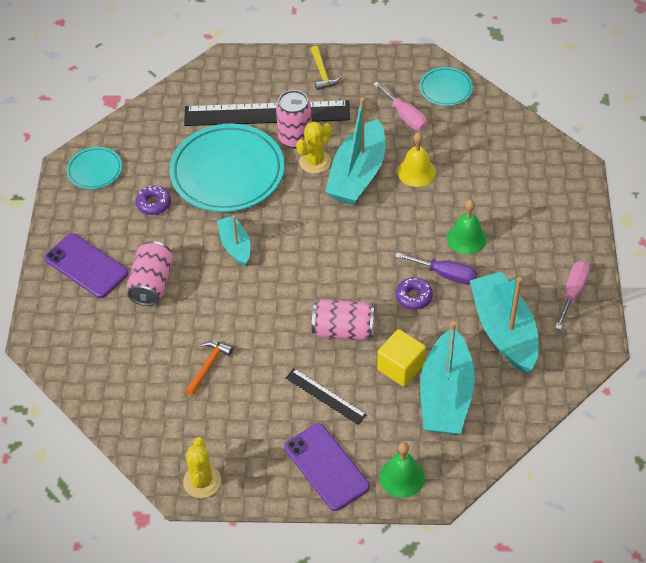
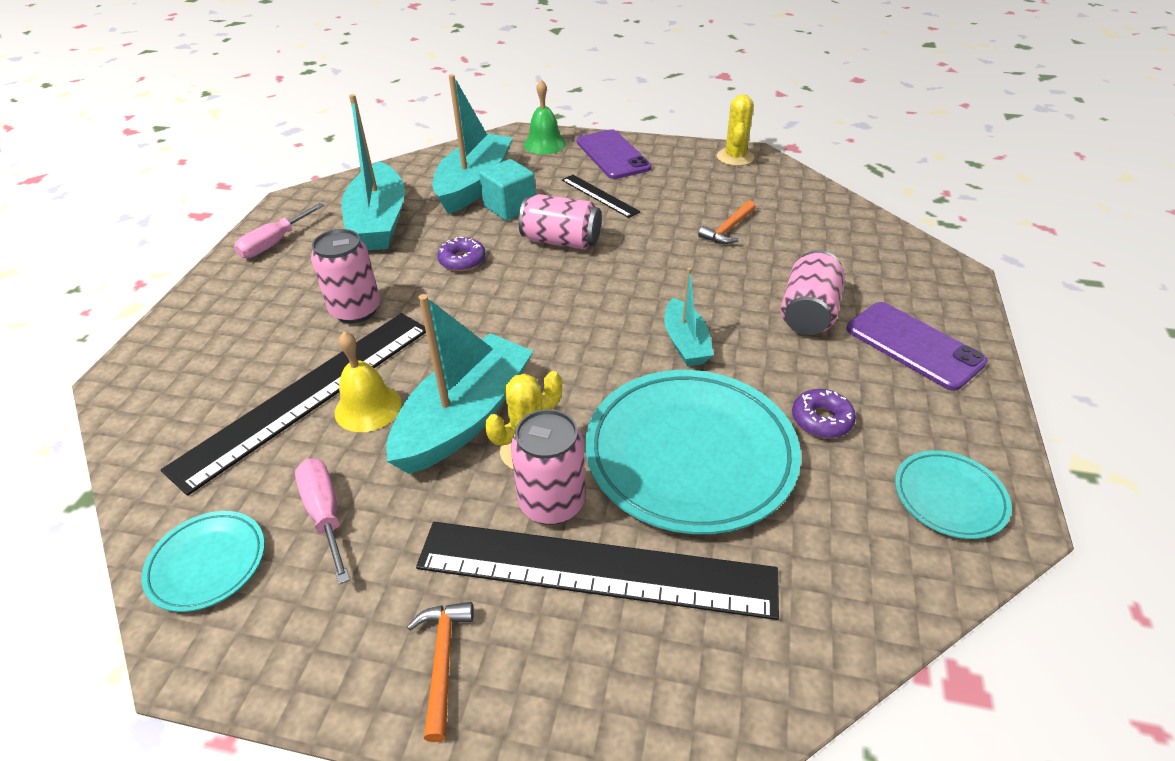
camera: 170 degrees left, 10 degrees down
(322, 73) = (442, 661): yellow hammer -> orange hammer
(400, 367) = (510, 207): yellow cube -> turquoise cube
(445, 274) = (410, 276): purple screwdriver -> none
(457, 174) = (307, 394): none -> black ruler
(466, 238) = (356, 310): green bell -> pink can

